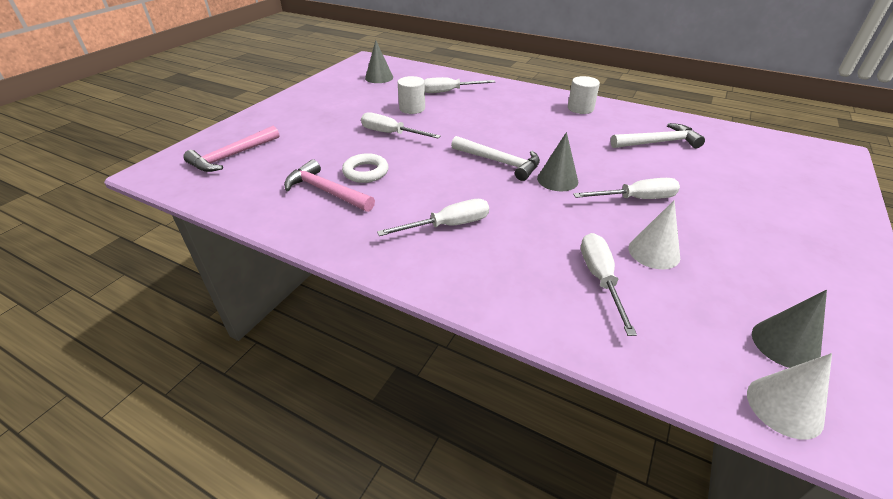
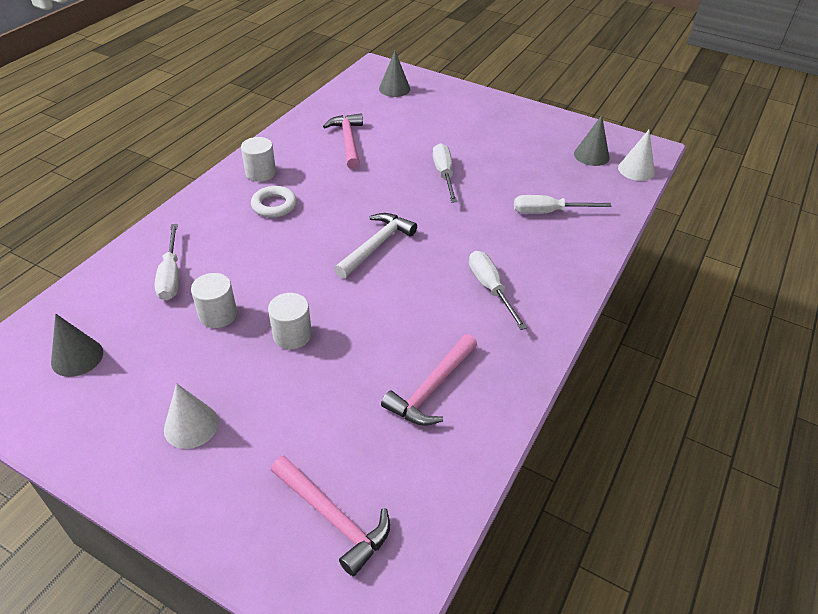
camera: 90 degrees left, 5 degrees up
(366, 172) = (390, 355): white ring -> white ring (274, 205)
(391, 133) = (292, 335): white screwdriver -> white cylinder
(557, 180) = (412, 212): grey cone -> grey cone (394, 89)
(654, 252) = (514, 182): white cone -> white cone (191, 425)
(658, 142) = (348, 141): white hammer -> pink hammer

